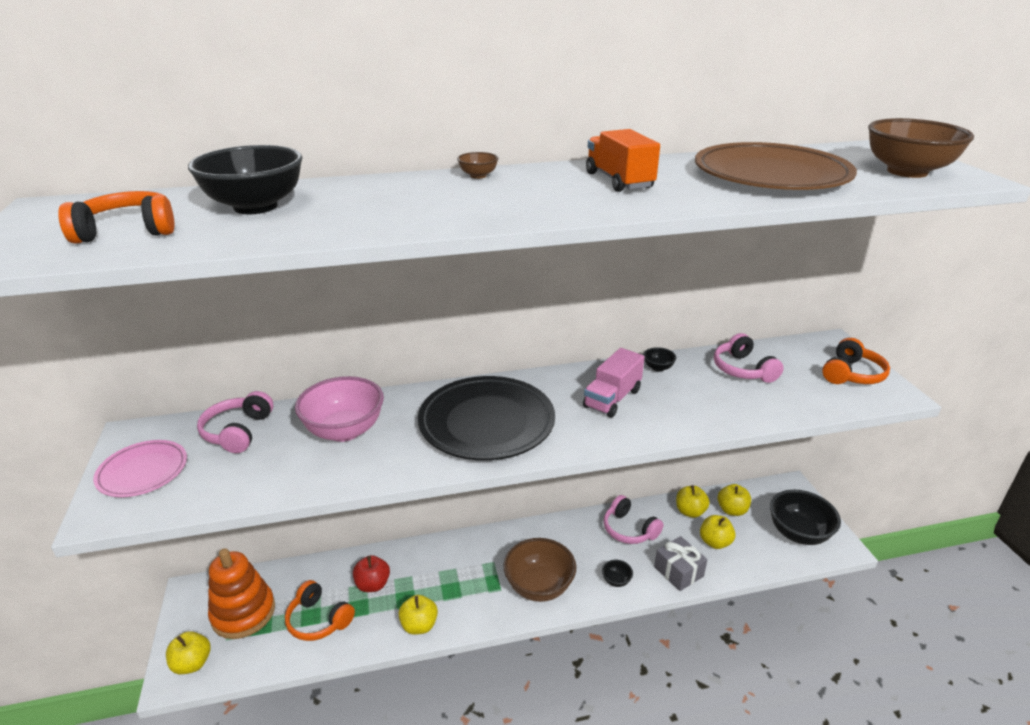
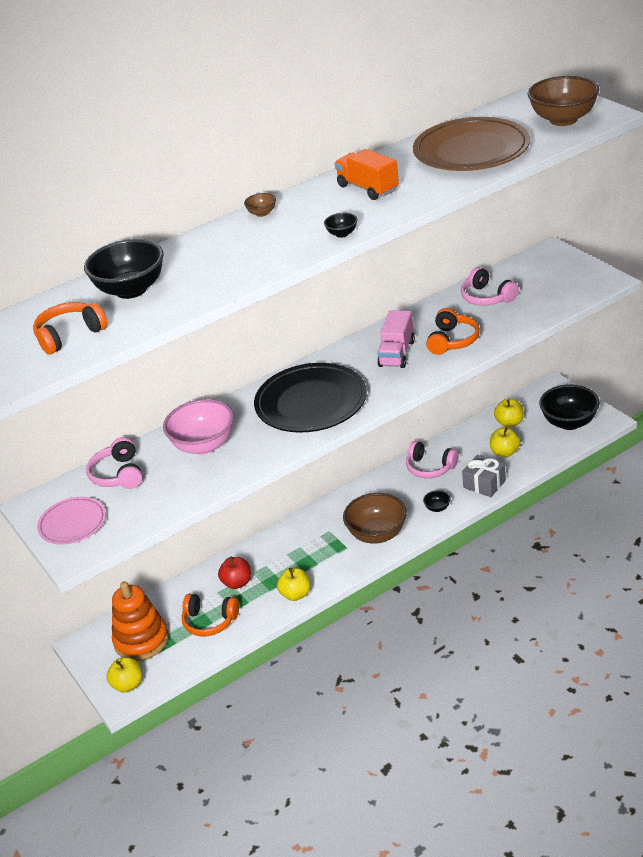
camera: 15 degrees left, 5 degrees up
(658, 368) = (420, 317): black bowl -> black bowl (342, 234)
(690, 511) = (475, 436): yellow apple -> none
(851, 374) = (571, 275): orange headphones -> orange headphones (452, 340)

